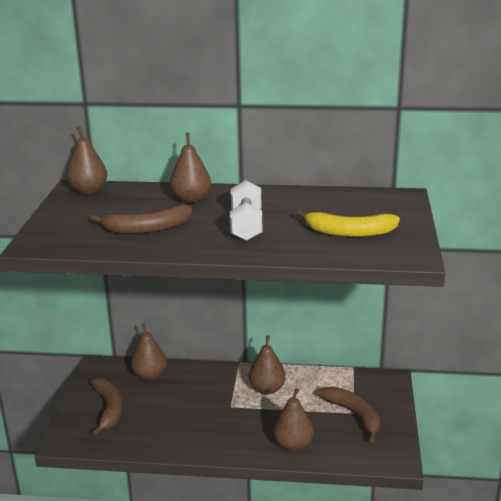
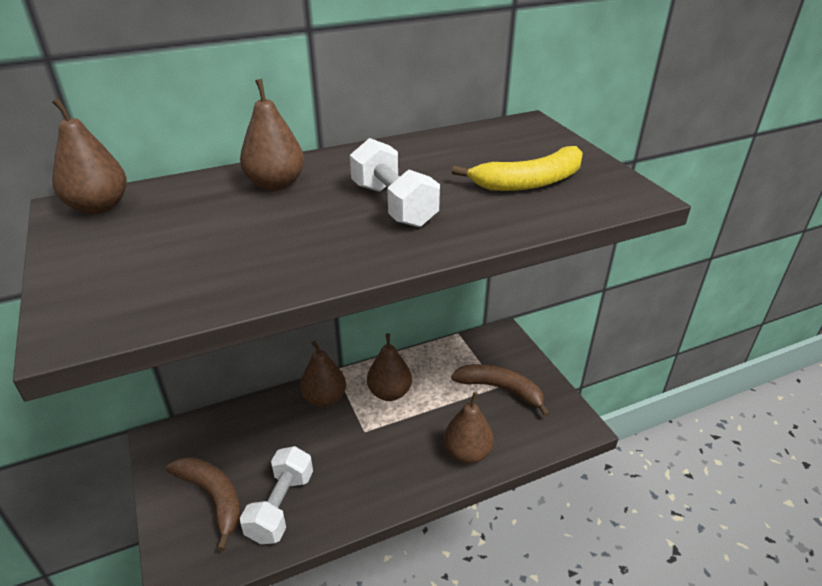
camera: 30 degrees left, 10 degrees up
(145, 428) = (281, 506): none -> white dumbbell
(147, 228) = (254, 246): brown banana -> none
(150, 375) = (237, 427): brown pear -> brown pear (324, 398)

